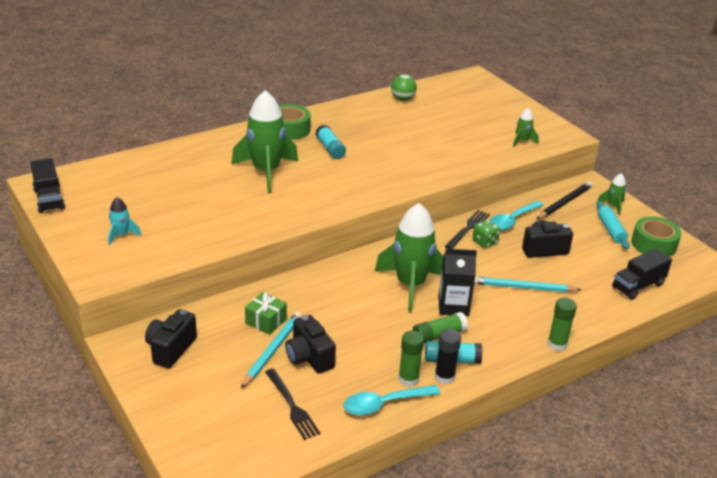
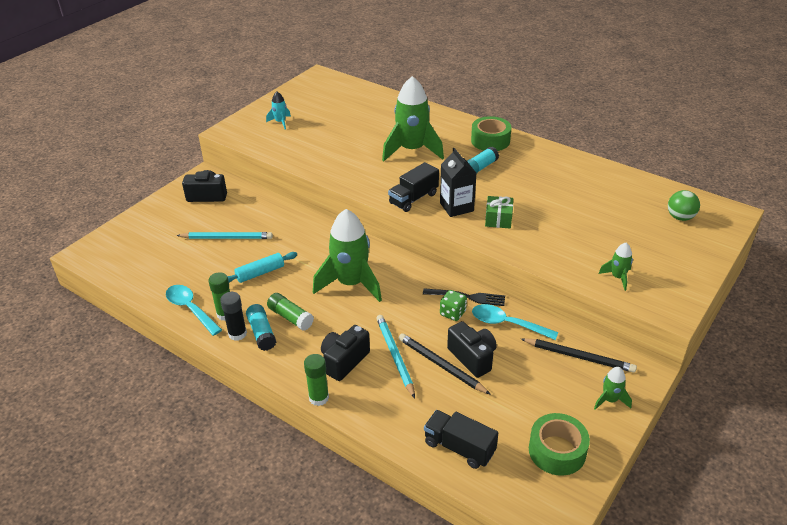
camera: 70 degrees right, 5 degrees up
(49, 199) = (303, 84): black truck -> black truck (413, 198)
(266, 321) = (259, 224): green gift -> green gift (498, 219)
(292, 406) = (170, 265): black fork -> none
(309, 357) = (227, 257): black camera -> black camera (344, 361)
(402, 99) = (617, 181): green ball -> green ball (680, 217)
(453, 306) = (337, 316): black carton -> black carton (456, 207)
(545, 267) = (441, 365): none -> black pencil
(610, 230) = (555, 406): turquoise rolling pin -> turquoise rolling pin (260, 273)

